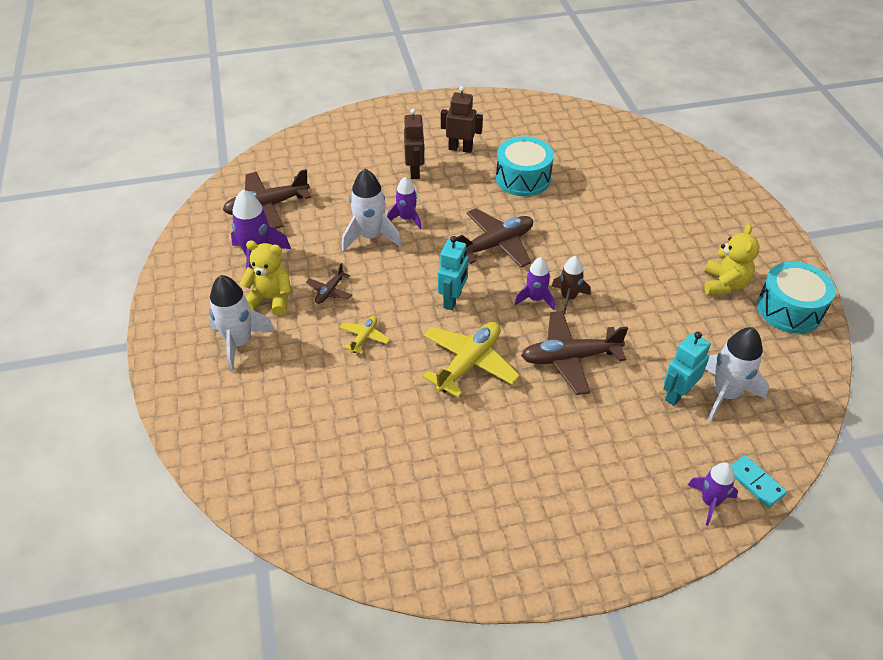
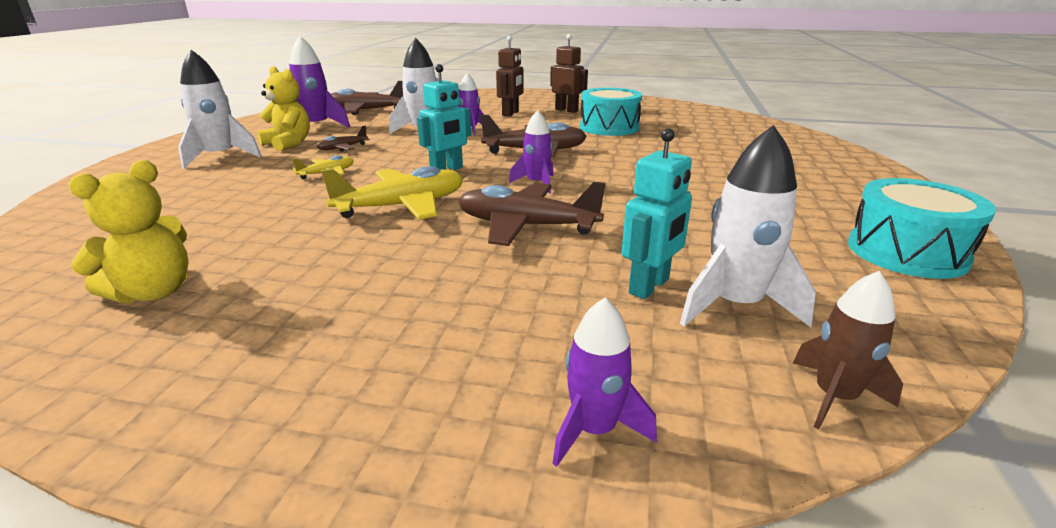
camera: 25 degrees right, 20 degrees down
(568, 297) = (577, 189): brown rocket -> brown rocket (834, 397)
(677, 394) = (649, 286): turquoise robot -> turquoise robot turned 150 degrees clockwise
(724, 284) = (804, 215): yellow teddy bear -> yellow teddy bear (154, 292)
(755, 482) = (718, 432): turquoise domino -> none

